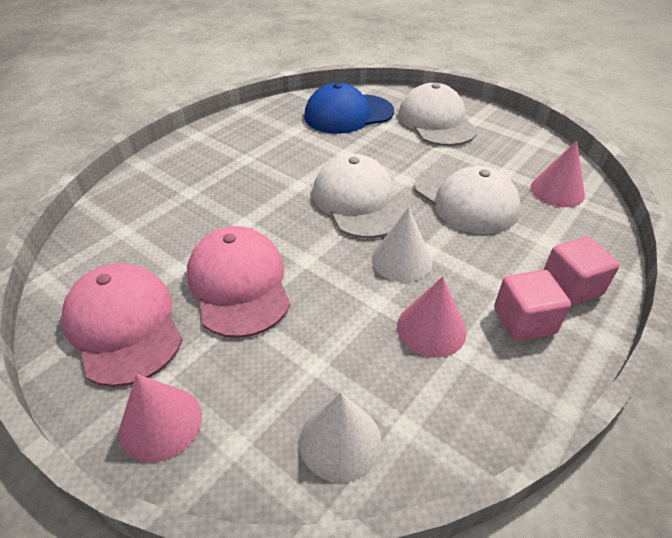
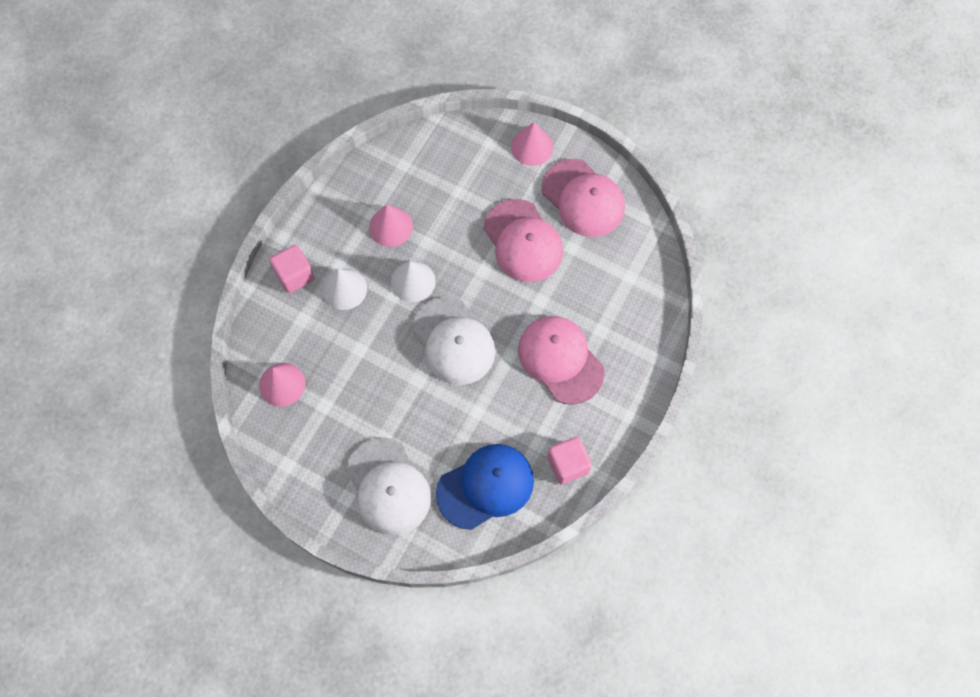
camera: 170 degrees right, 25 degrees up
(245, 176) = (560, 360): none -> pink cap
(340, 440) = (436, 153): white cone -> white cone (344, 289)
(465, 199) = (363, 359): white cap -> none
(523, 321) = (331, 241): pink cube -> pink cube (568, 464)

